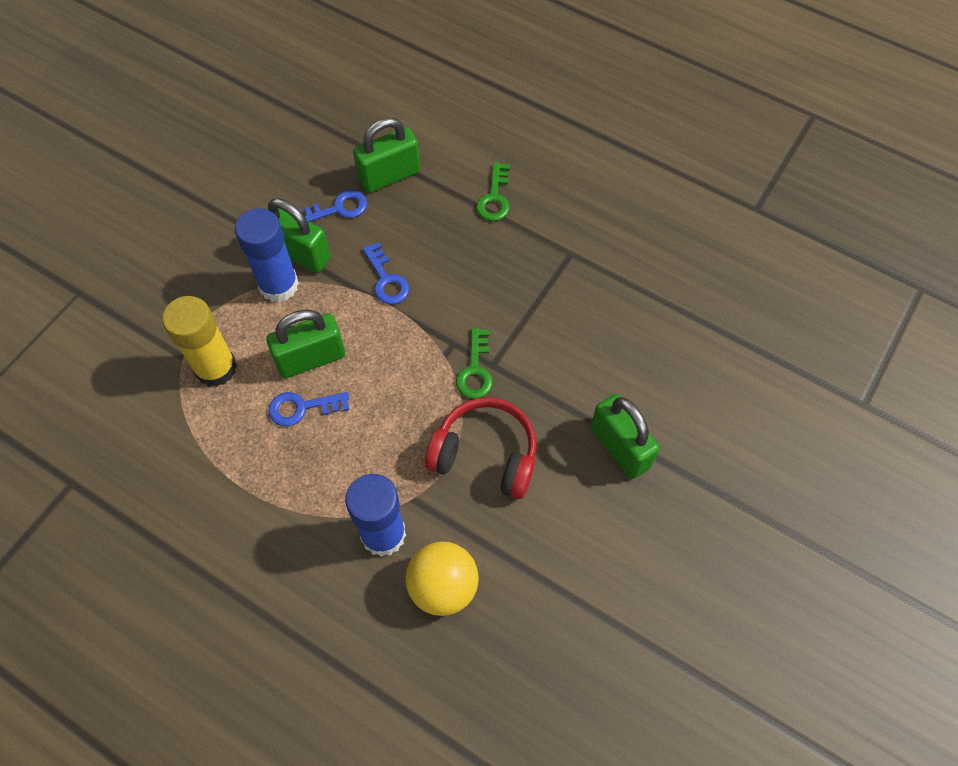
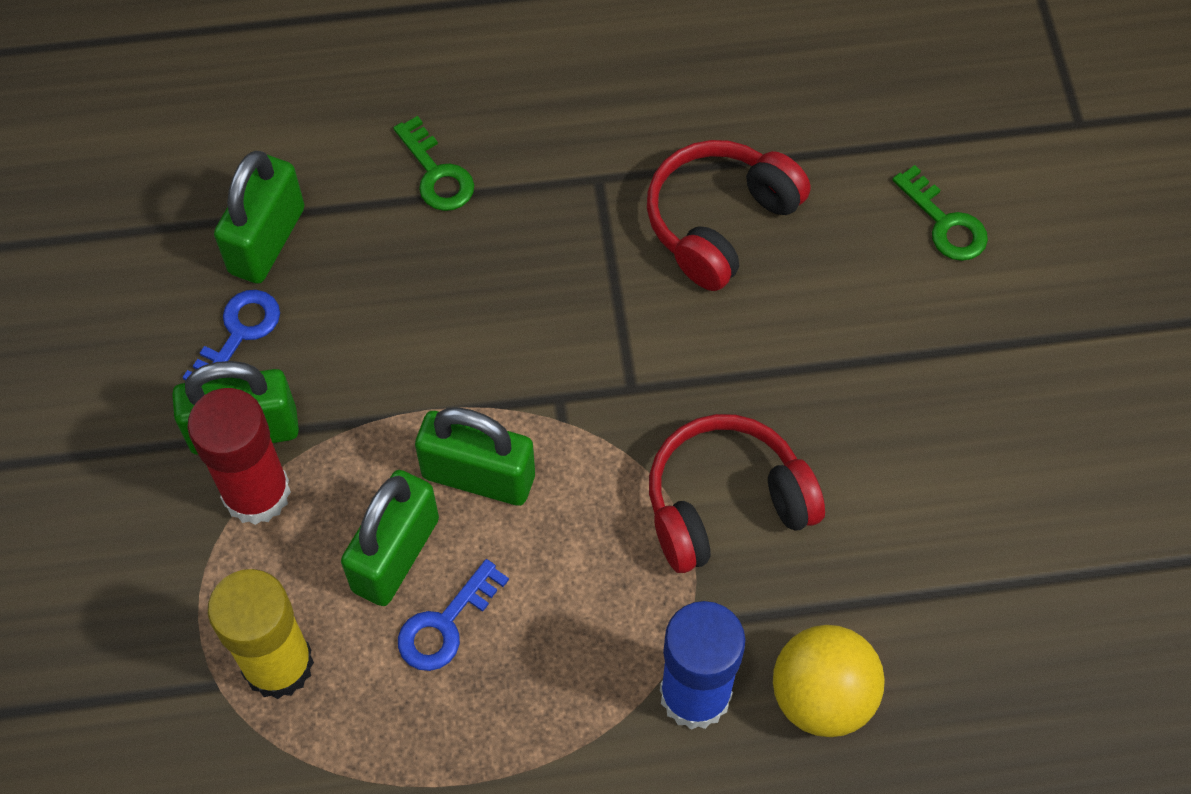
camera: 40 degrees left, 0 degrees up
(278, 285) = (256, 493): blue glue stick -> red glue stick
(386, 280) = (396, 380): blue key -> none
(475, 370) = (618, 411): green key -> green key (945, 223)
(612, 316) = (720, 222): none -> red headphones
(619, 447) = (869, 374): green padlock -> green padlock (478, 476)

